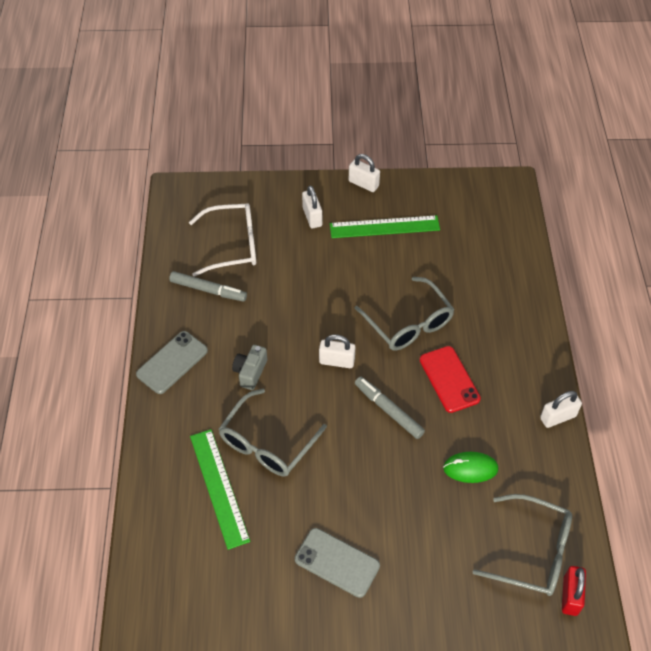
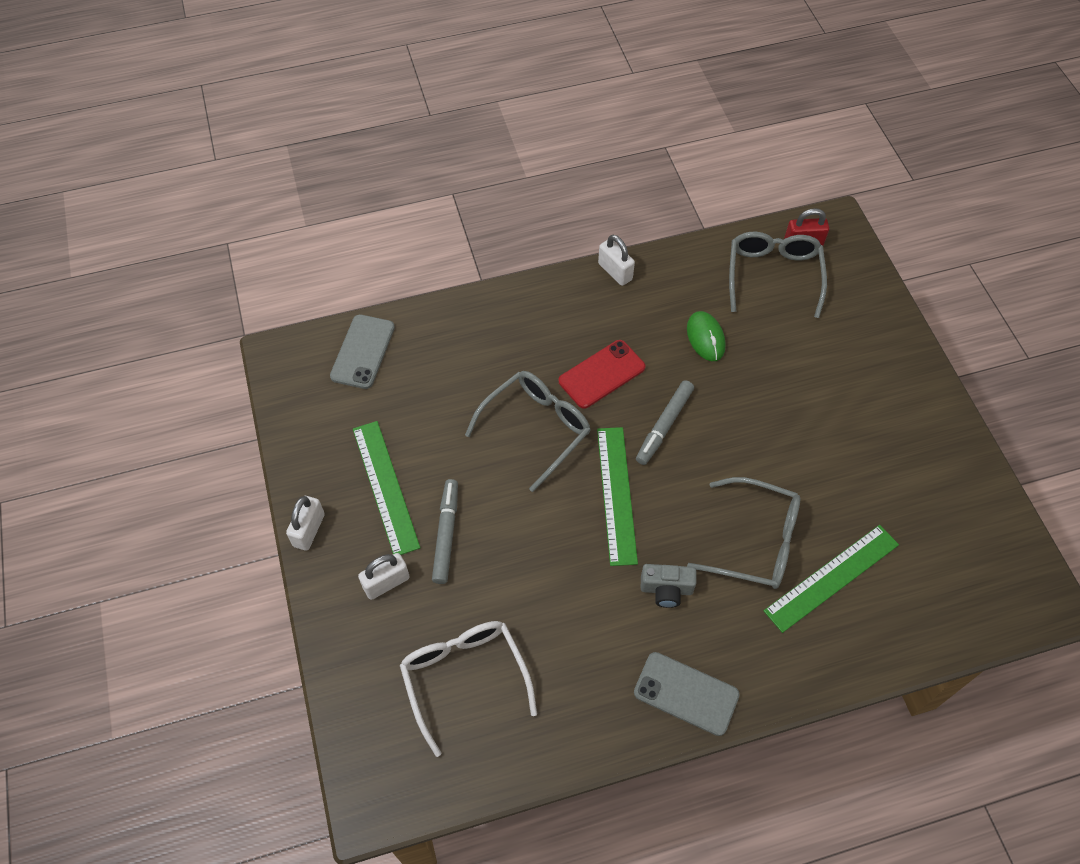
camera: 105 degrees left, 5 degrees up
(208, 290) = (554, 686): grey marker -> grey marker (446, 534)
(337, 361) = (616, 494): white padlock -> green ruler
(337, 562) = (861, 436): grey phone -> grey phone (362, 352)

